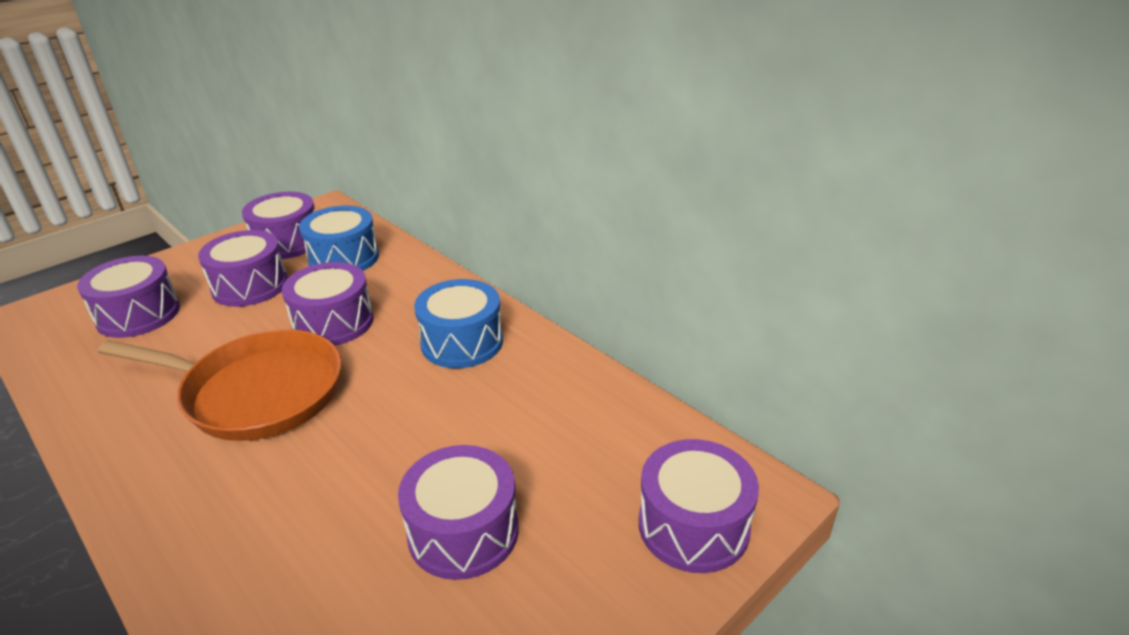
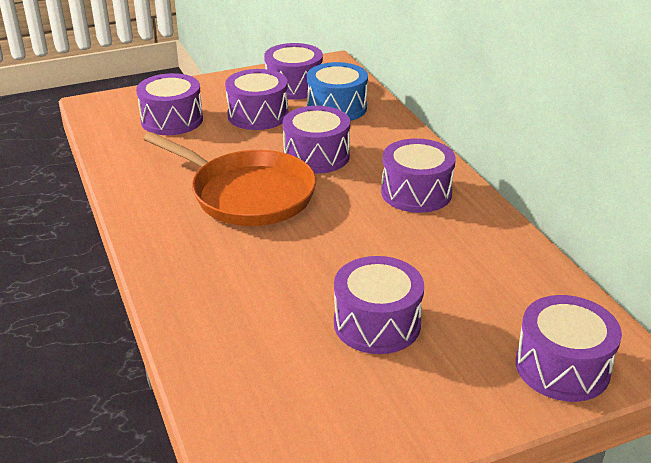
camera: 20 degrees right, 0 degrees up
(462, 342) = (416, 192): blue drum -> purple drum

